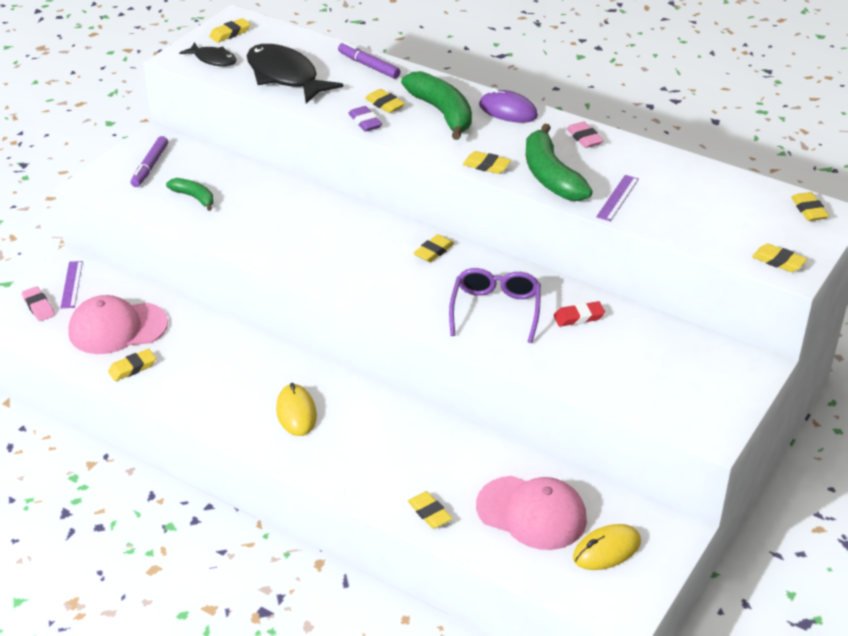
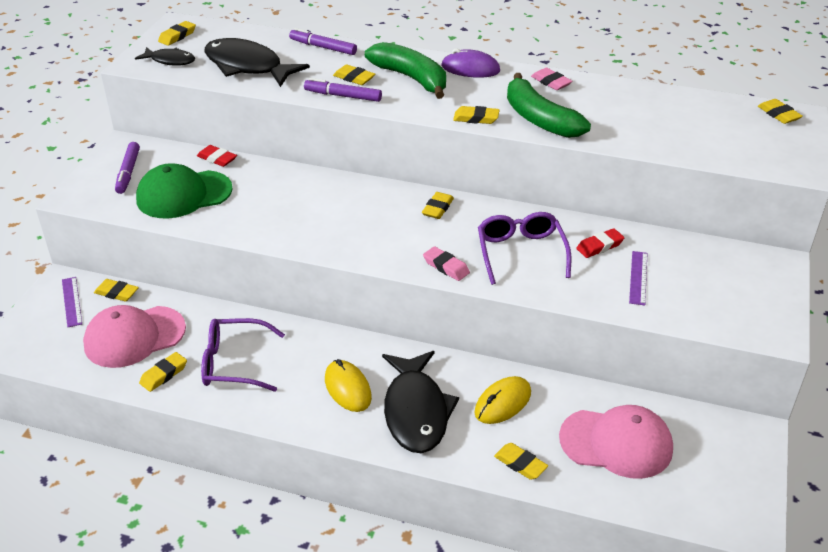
camera: 15 degrees left, 0 degrees up
(38, 307) = (43, 330): pink eraser -> pink eraser (446, 267)
(194, 197) = (184, 194): green banana -> green cap
(199, 369) = (233, 363): none -> purple glasses
(239, 166) = (217, 159): none -> red eraser
(352, 446) = (416, 411): none -> black fish
(365, 122) = (343, 96): purple eraser -> purple marker
(607, 550) = (702, 465): yellow mouse -> yellow mouse (503, 403)
(617, 198) = (609, 129): purple ruler -> purple ruler (638, 277)
(778, 261) = (781, 162): yellow eraser -> yellow eraser (117, 293)

